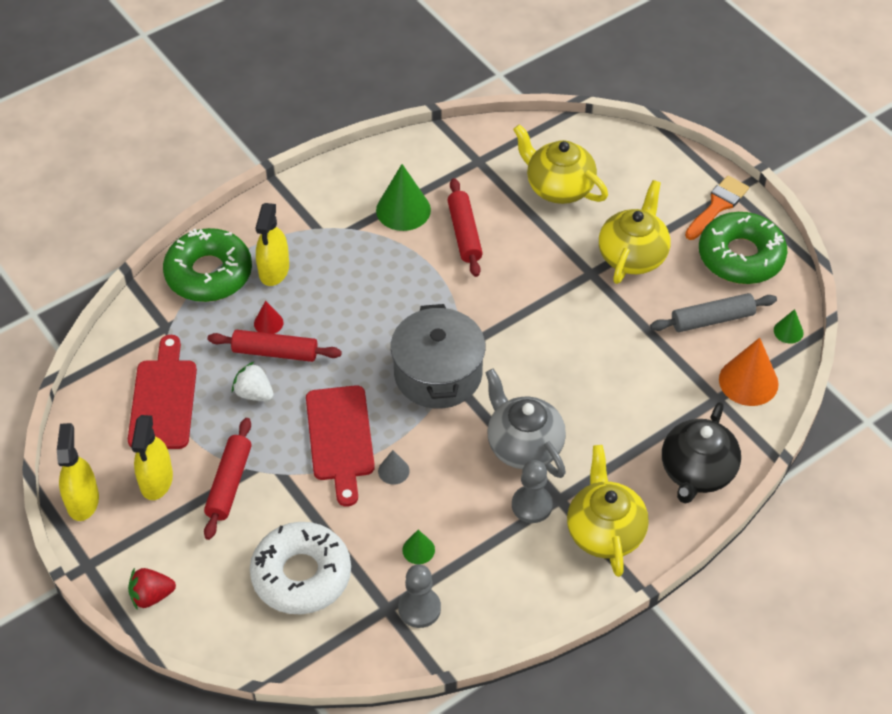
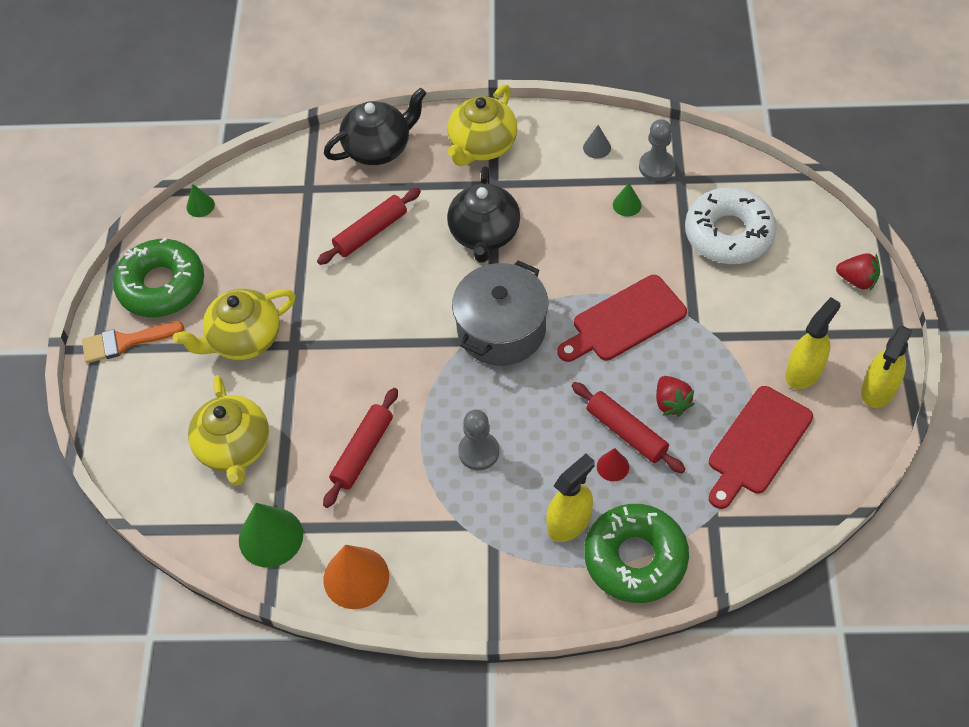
camera: 140 degrees left, 5 degrees up
(229, 483) = (742, 335): red rolling pin -> red rolling pin (371, 232)
(254, 393) = (671, 403): white strawberry -> red strawberry
(340, 438) = (624, 321): red cutting board -> red cutting board turned 150 degrees counterclockwise
(393, 471) = (601, 271): grey cone -> grey cone (597, 147)
(403, 210) = (395, 515): green cone -> green cone (270, 537)
(523, 445) = (484, 234): grey teapot -> black teapot
(532, 505) = (517, 190): grey pawn -> grey pawn (478, 452)
(712, 319) = (244, 248): grey rolling pin -> none
(748, 381) = (272, 187): orange cone -> orange cone (356, 577)

